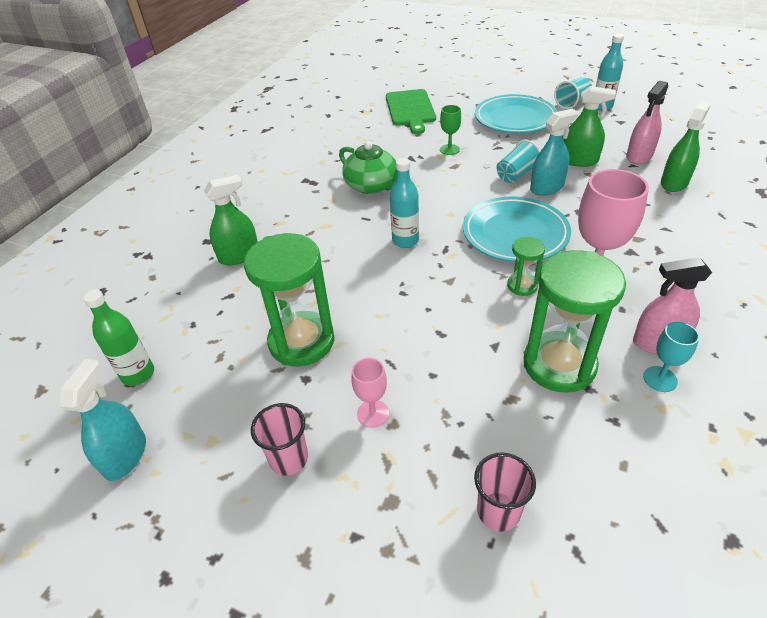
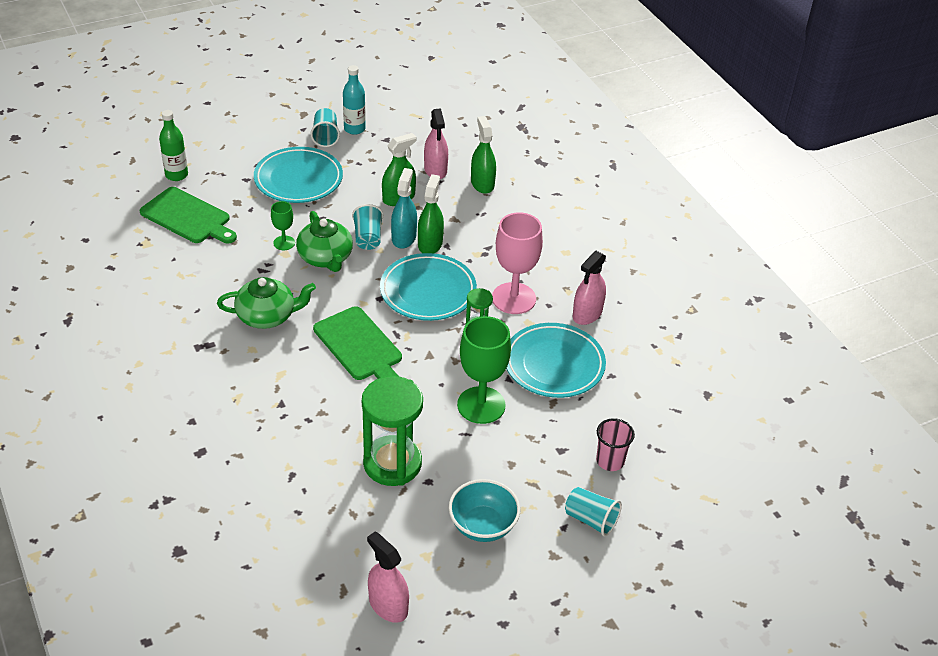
camera: 55 degrees left, 0 degrees up
(125, 455) = (388, 605): turquoise spray bottle -> pink spray bottle
(138, 374) = (315, 567): green bottle -> green bottle (176, 175)
(239, 256) = (249, 444): green spray bottle -> green spray bottle (430, 244)
(289, 459) = (483, 525): pink cup -> turquoise bowl
(373, 413) = (493, 467): pink goblet -> none
(392, 558) = (591, 519): none -> turquoise cup
(405, 241) = (360, 346): turquoise bottle -> green cutting board
(438, 350) = (481, 405): none -> green goblet
(465, 172) = (325, 258): none -> green teapot
(559, 365) = (554, 364): green hourglass -> turquoise plate
(660, 379) = (608, 336): turquoise goblet -> none

